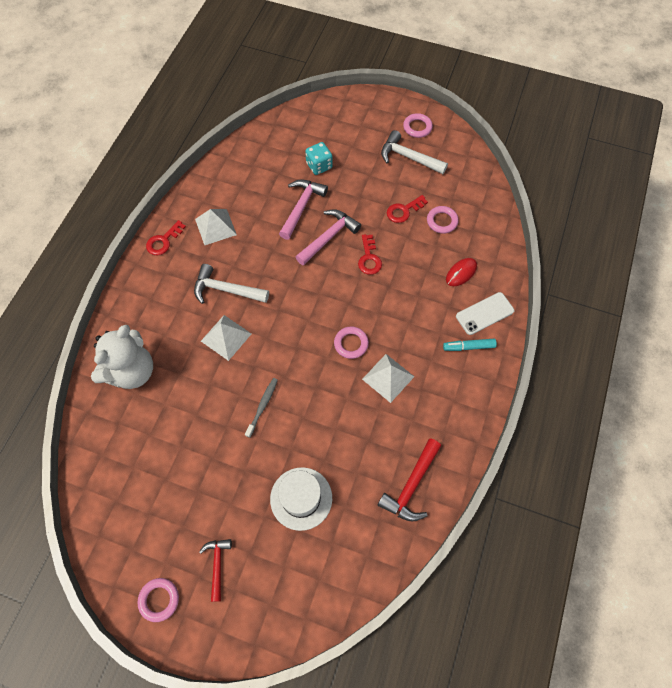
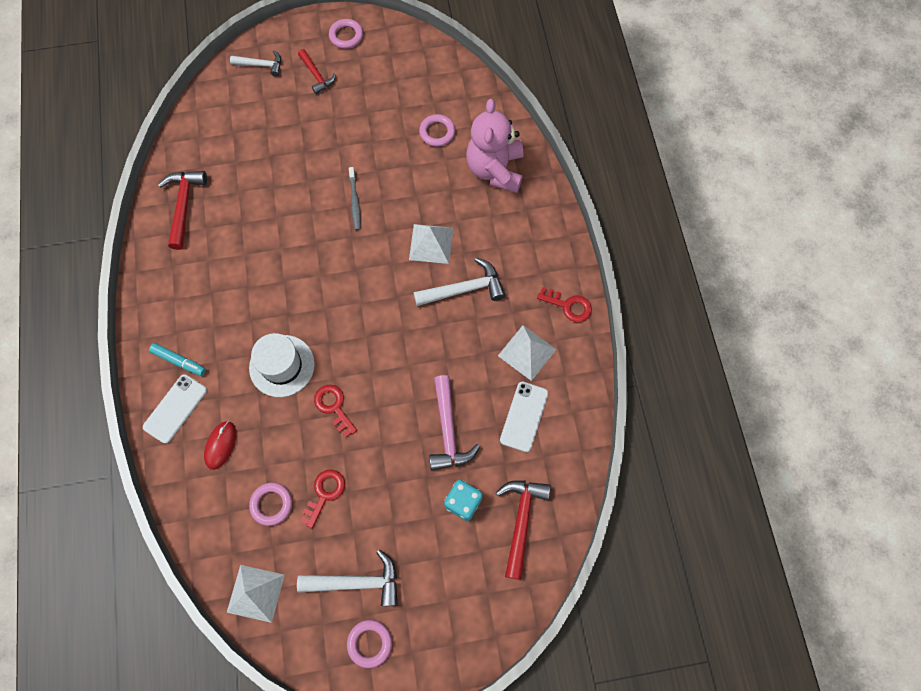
camera: 150 degrees right, 5 degrees up
(132, 371) = (495, 170): white teddy bear -> pink teddy bear
(163, 241) = (568, 306): red key -> red key turned 105 degrees clockwise
(247, 191) = (524, 416): none -> white phone
(264, 613) = (261, 65): none -> white hammer
(291, 141) = (521, 520): none -> red hammer
(301, 498) = (276, 150): white hat -> white hat (282, 366)
(329, 237) = (394, 409): pink hammer -> none
(351, 344) = (303, 301): pink ring -> pink ring (437, 132)
(388, 377) = (249, 287): white pyramid -> white pyramid (256, 593)
(468, 347) = (179, 361): turquoise marker -> turquoise marker turned 60 degrees clockwise

